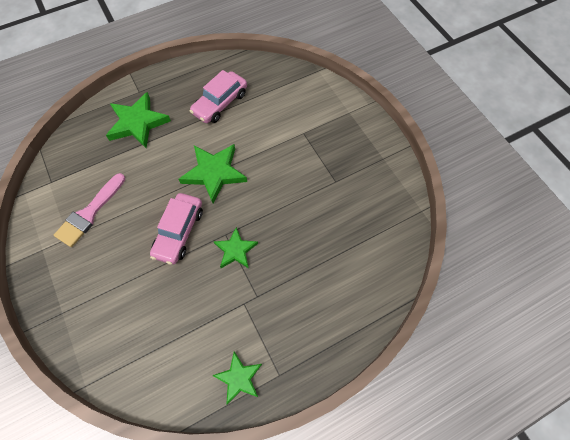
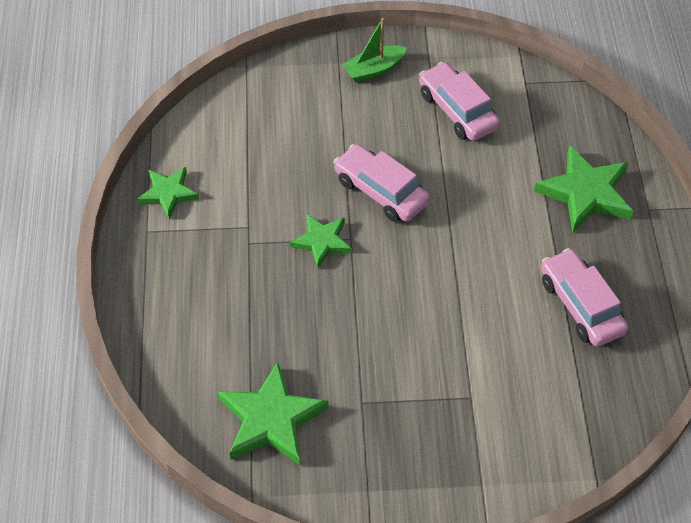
camera: 115 degrees right, 10 degrees down
(63, 283) = (374, 70): none -> green boat
(89, 213) = (457, 110): pink brush -> pink car
(214, 173) = (452, 256): green star -> green star (271, 419)

